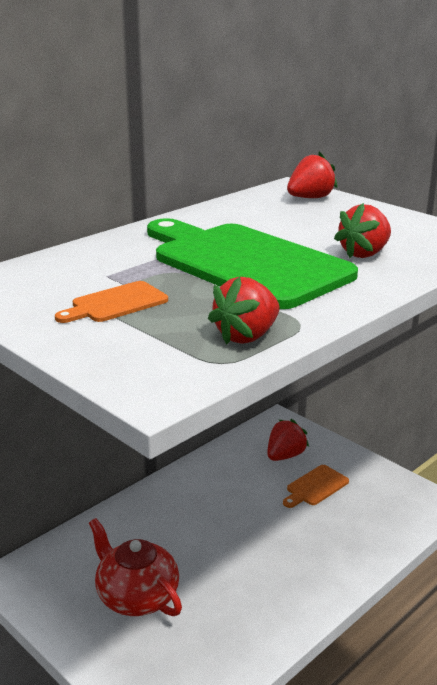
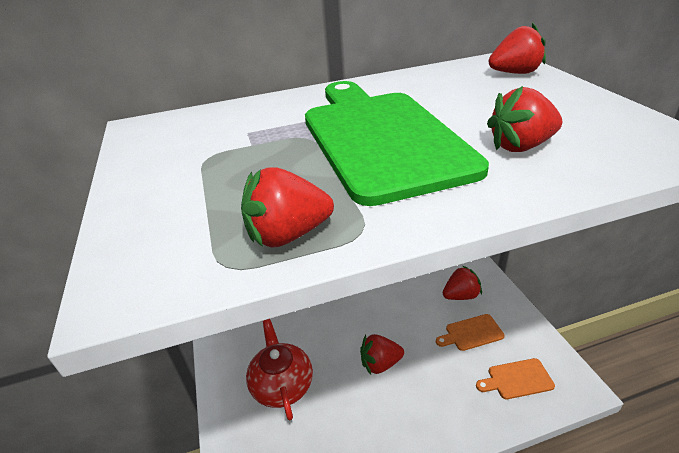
camera: 30 degrees right, 10 degrees up
(115, 304) = (218, 165): orange cutting board -> orange cutting board (517, 379)
(237, 542) = (380, 363): none -> red strawberry

